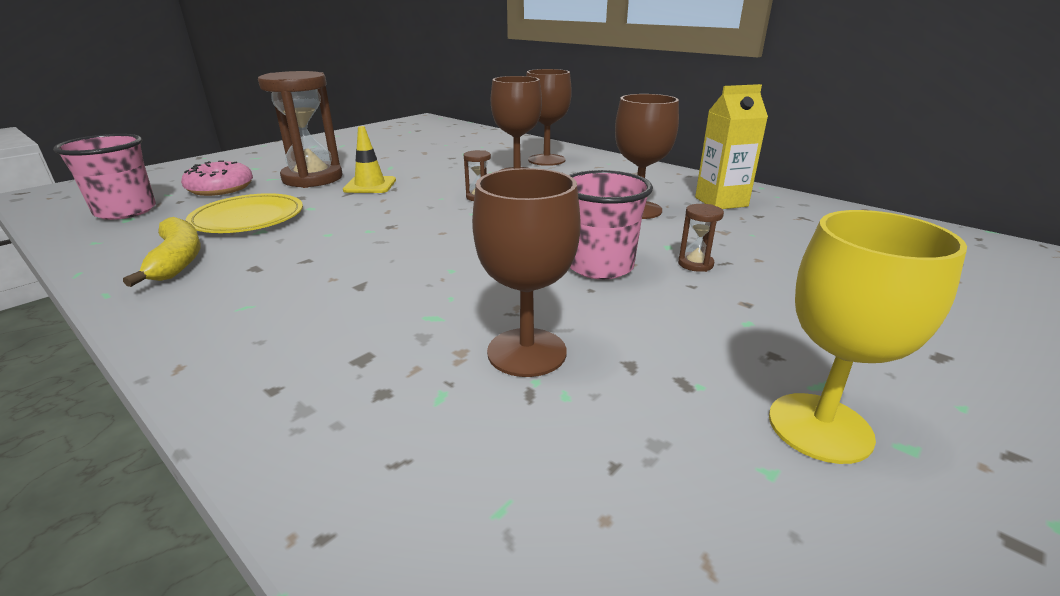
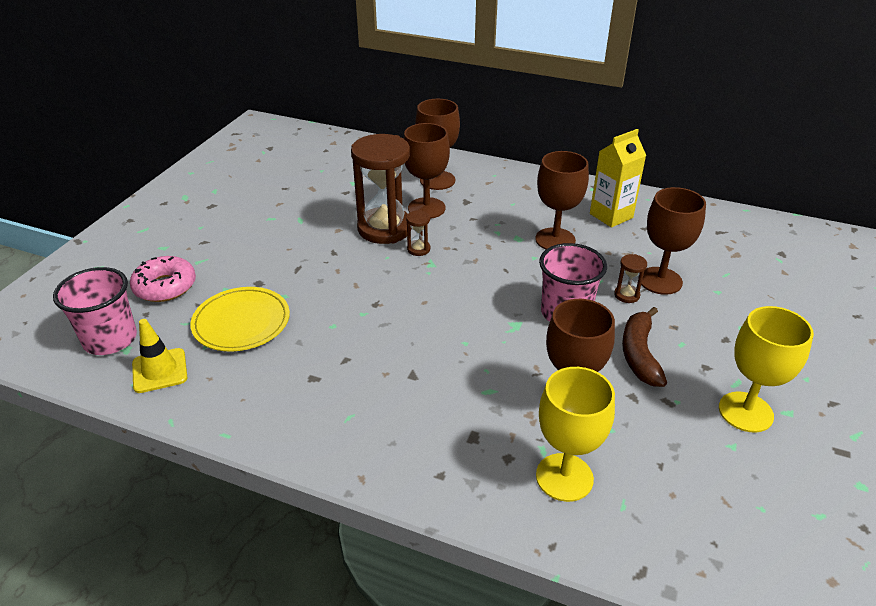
camera: 20 degrees left, 10 degrees up
(177, 260) = (239, 386): yellow banana -> none
(312, 178) = (241, 253): brown hourglass -> brown hourglass (384, 229)
(370, 185) = (307, 252): yellow traffic cone -> yellow traffic cone (160, 371)
(439, 439) = (564, 477): none -> yellow goblet
(673, 321) = (639, 354): none -> brown banana
(752, 259) = (660, 281): none -> brown goblet

